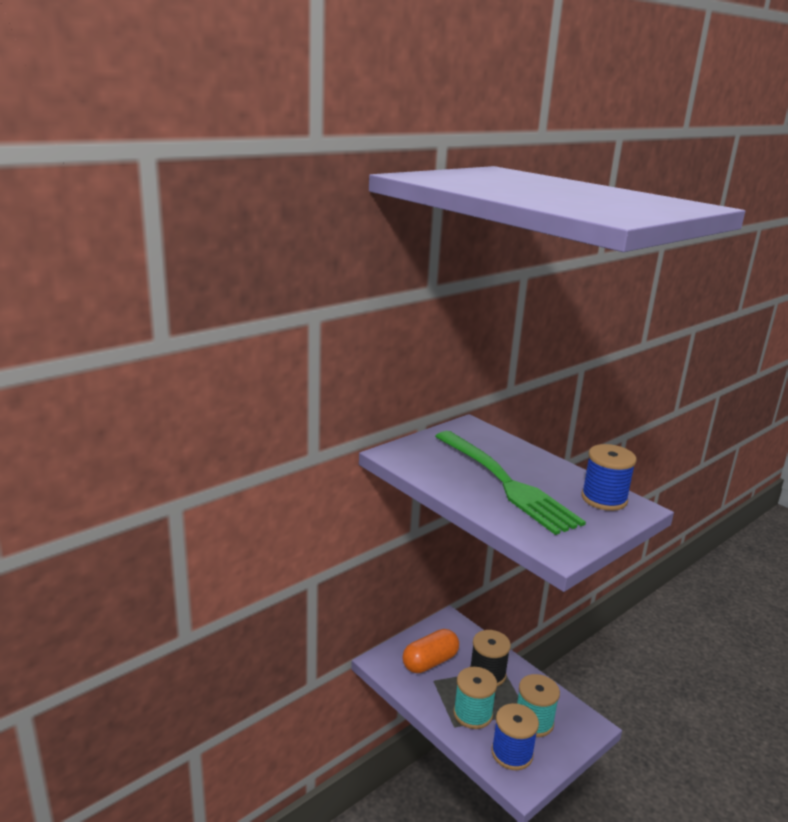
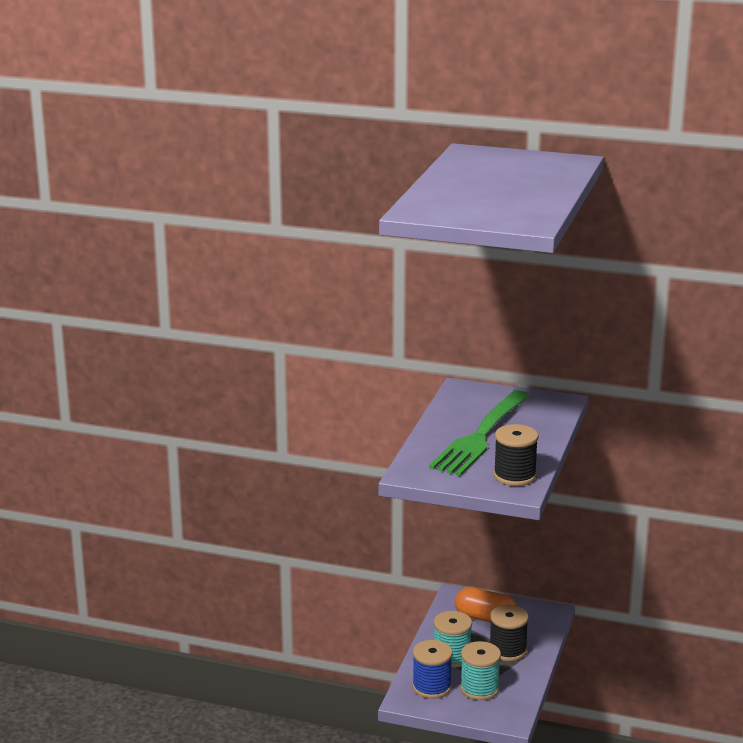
camera: 60 degrees right, 0 degrees up
(604, 499) = (514, 476): blue spool -> black spool

